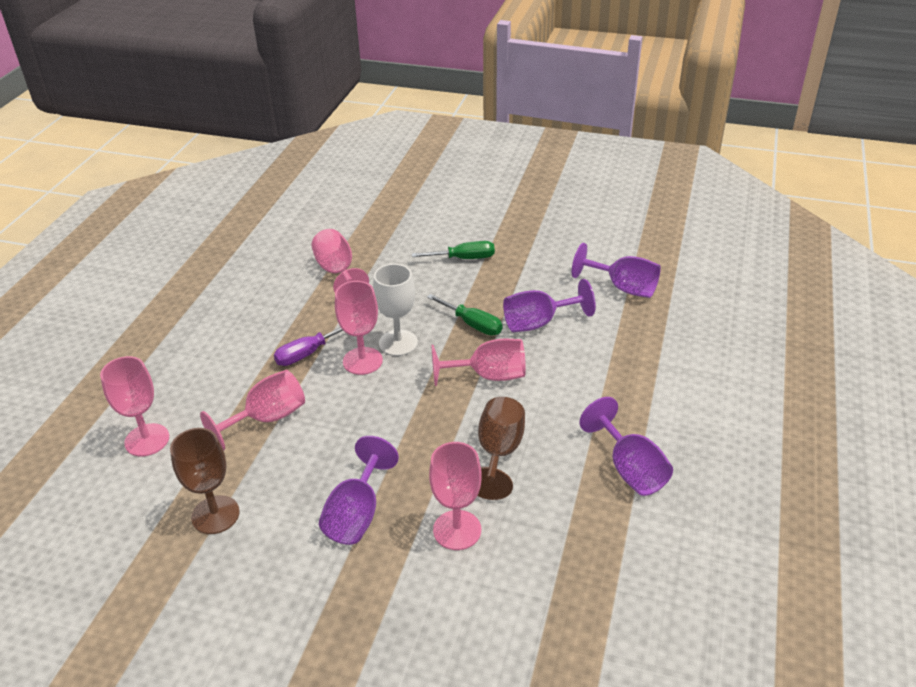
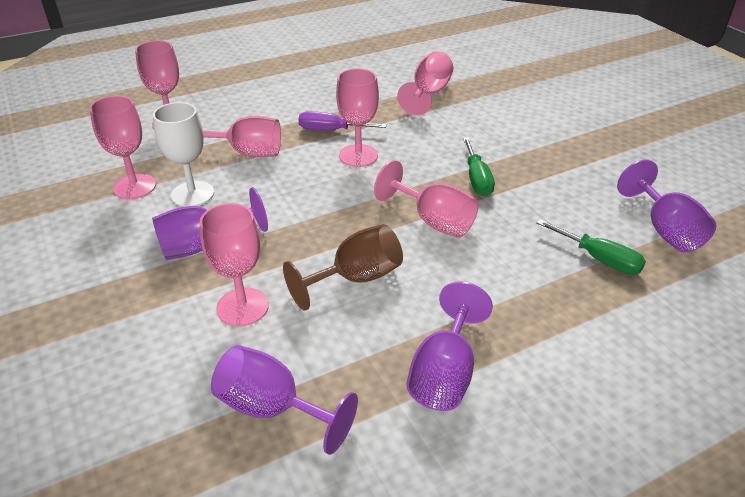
camera: 45 degrees right, 0 degrees up
(215, 515) = (134, 186): brown goblet -> pink goblet
(398, 343) = (400, 159): white goblet -> white goblet (192, 194)
(464, 258) = (541, 132): green screwdriver -> green screwdriver (599, 259)
(538, 323) = (536, 210): purple goblet -> purple goblet (273, 408)

